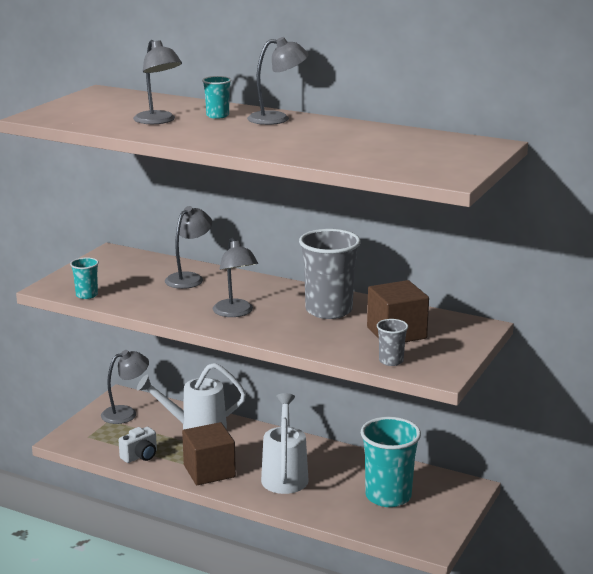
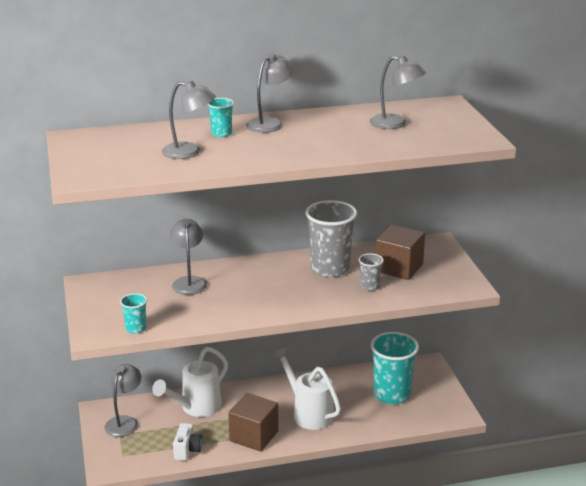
camera: 40 degrees left, 5 degrees up
(235, 313) = (272, 296): grey lamp -> grey lamp (395, 124)
(391, 361) = (429, 290): grey cup -> grey cup (370, 286)

